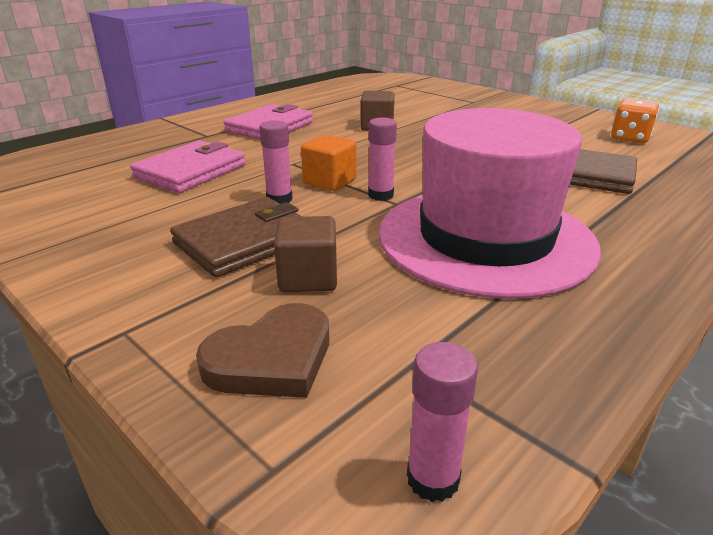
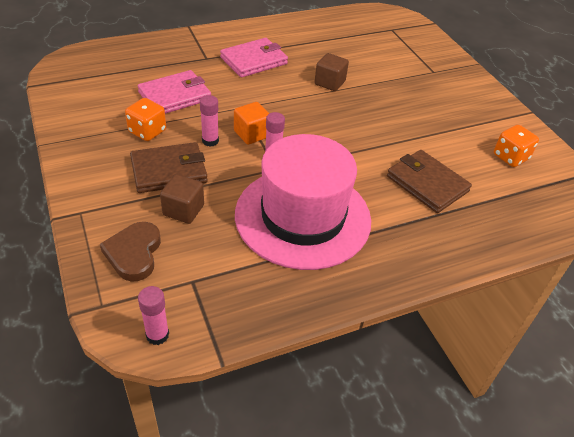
camera: 20 degrees right, 15 degrees up
(176, 210) = (147, 131): none -> orange dice
(272, 359) = (134, 253): brown heart -> brown heart turned 105 degrees clockwise

